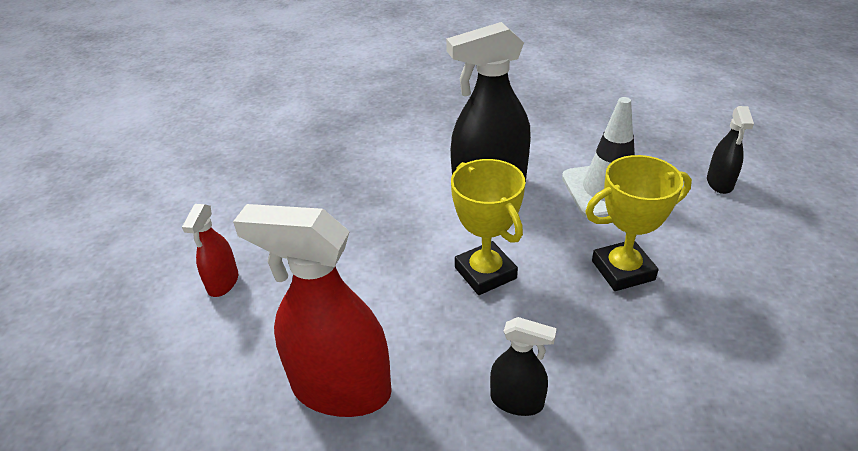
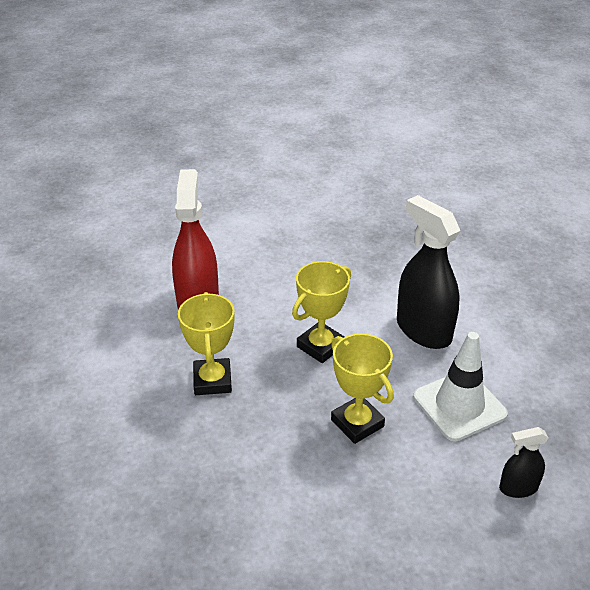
camera: 70 degrees right, 0 degrees up
(223, 282) = (262, 231): red spray bottle -> none
(517, 401) = (212, 381): black spray bottle -> yellow trophy

